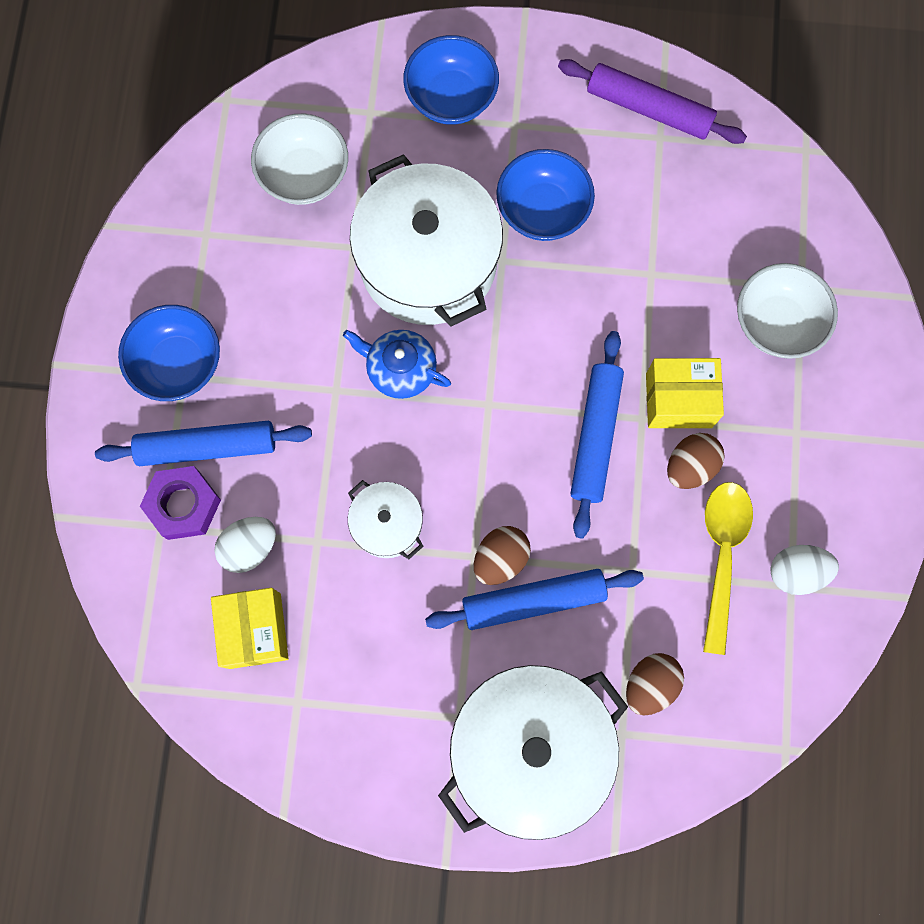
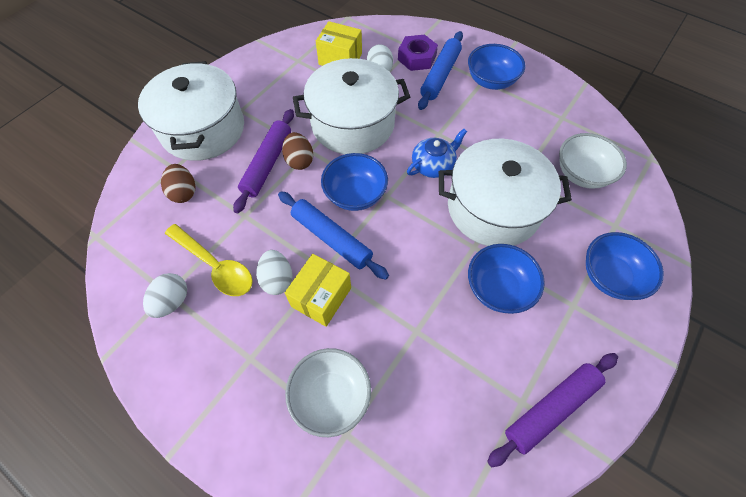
camera: 120 degrees right, 15 degrees down
(387, 524) = (353, 124): white pot -> white pot, size x2.08
(511, 446) = (355, 194): none -> blue bowl
(533, 601) = (267, 164): blue rolling pin -> purple rolling pin
(690, 466) = (277, 279): brown egg -> white egg

